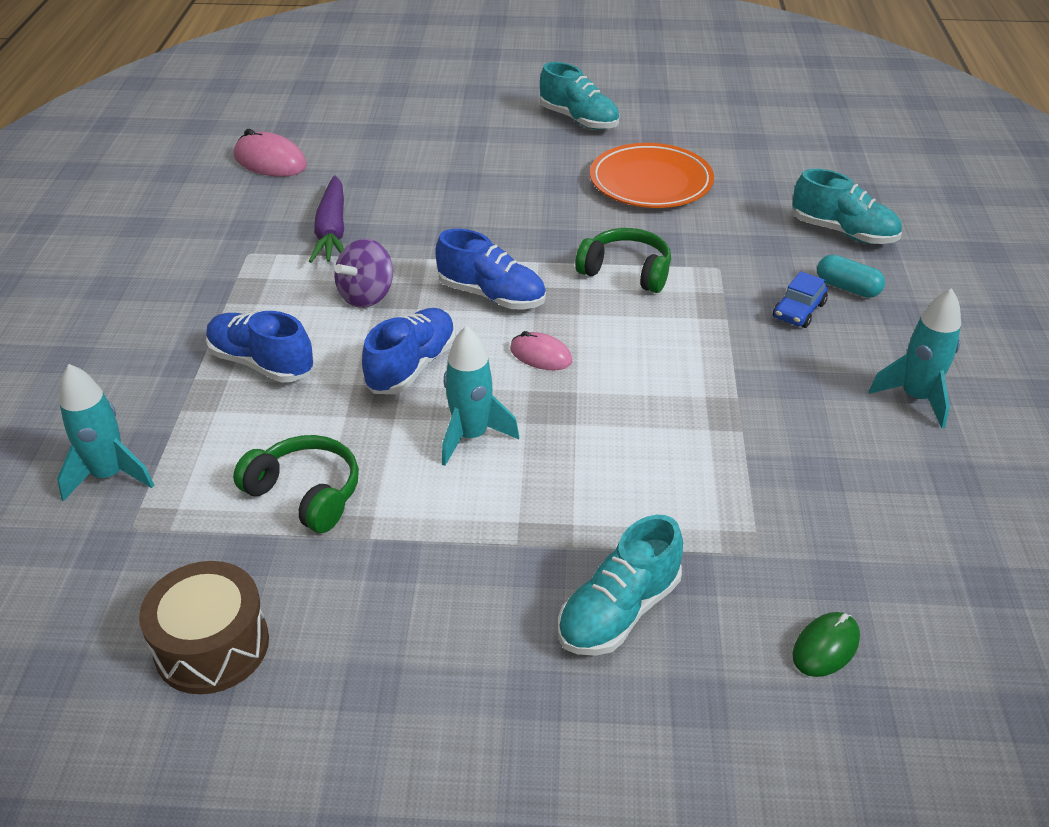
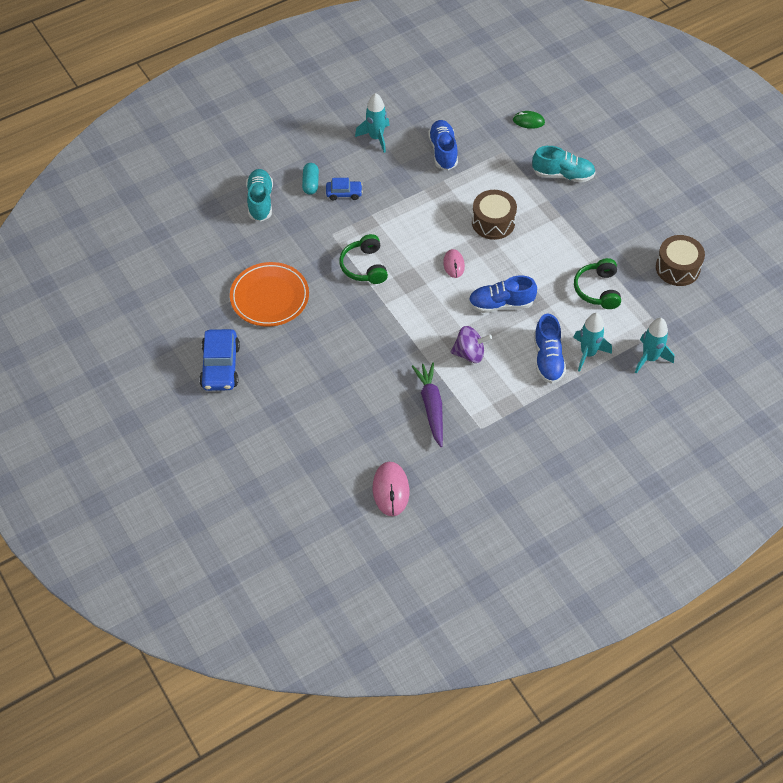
camera: 125 degrees left, 15 degrees up
(332, 231) = (431, 406): purple carrot -> purple carrot turned 60 degrees counterclockwise
(471, 436) = (522, 259): turquoise rocket -> turquoise rocket (588, 353)
(491, 296) = (427, 306): blue shoe -> blue shoe (443, 151)
(579, 120) = (220, 366): turquoise shoe -> blue car
(586, 443) = (493, 222): none -> brown drum

